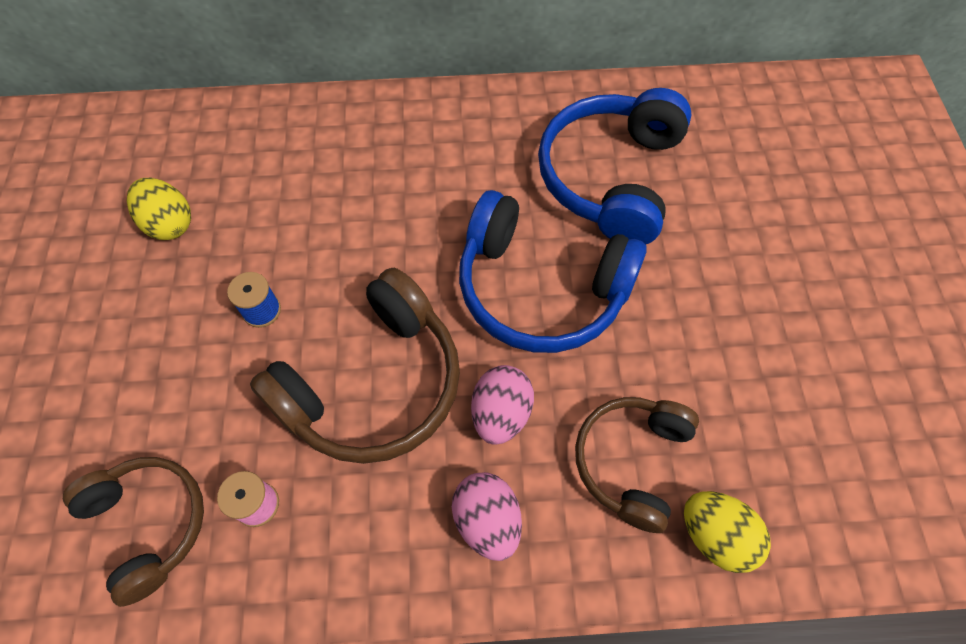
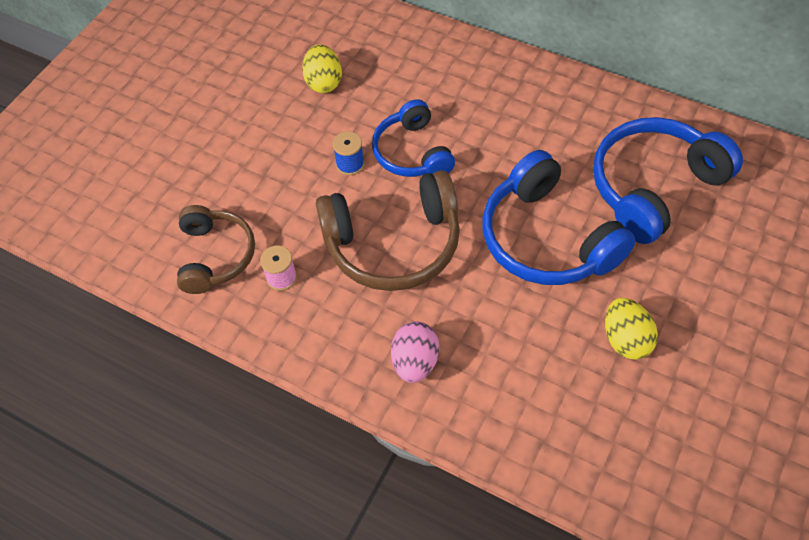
camera: 35 degrees right, 5 degrees down
(330, 260) = (412, 152): none -> blue headphones
(501, 413) = (466, 303): pink egg -> none
(631, 461) = (536, 379): brown headphones -> none
(715, 535) = (563, 454): yellow egg -> yellow egg (625, 339)

